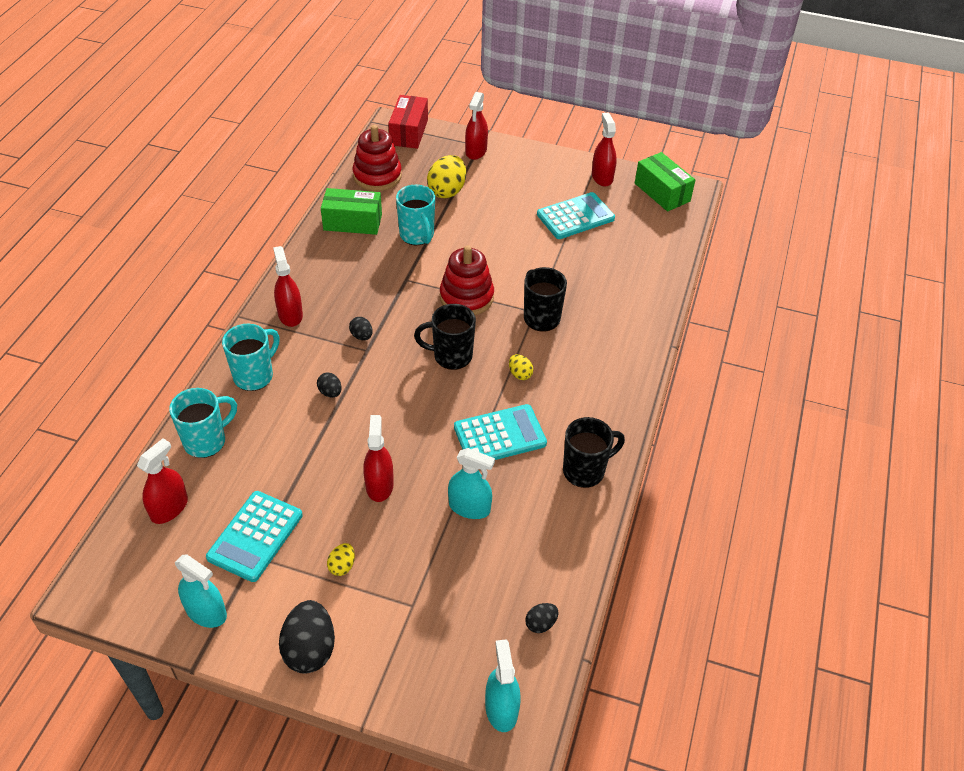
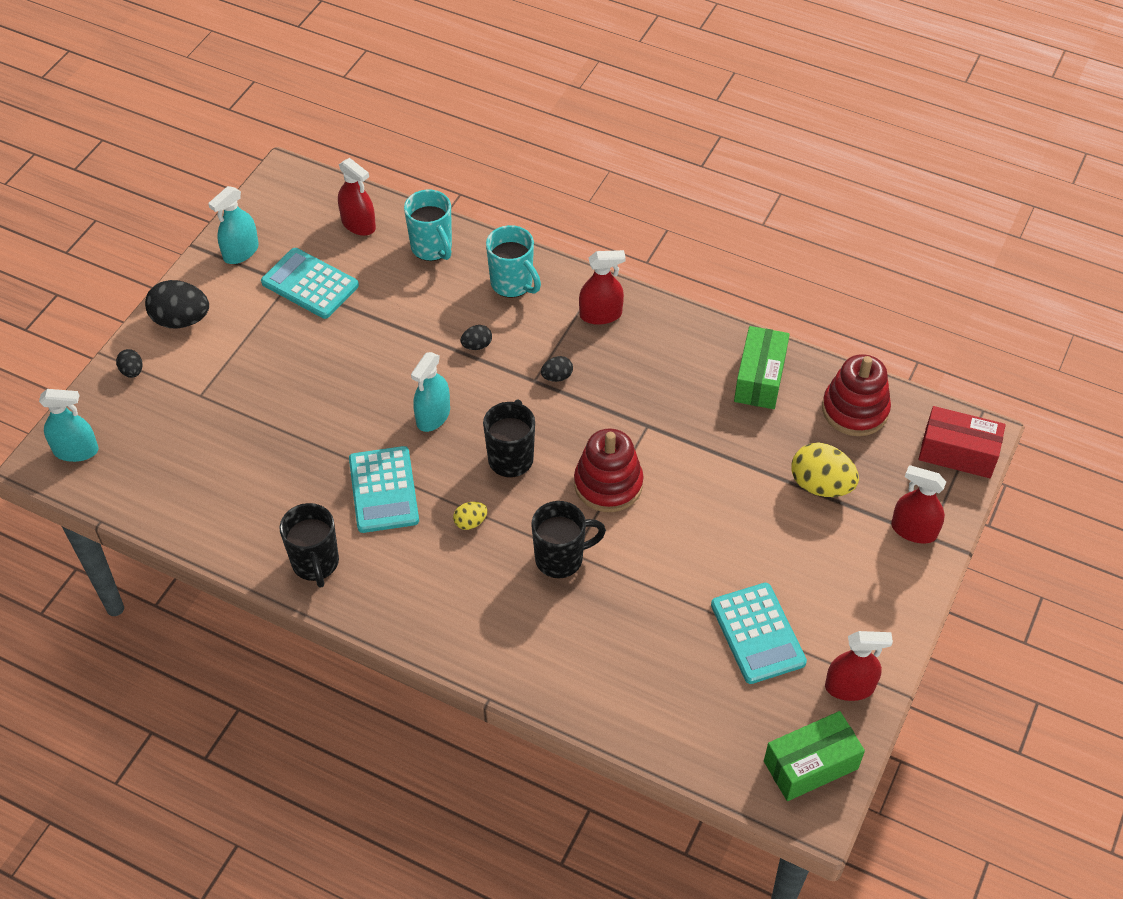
camera: 100 degrees right, 5 degrees up
(342, 566) = (258, 346): yellow egg -> none
(379, 485) = (344, 379): red spray bottle -> none
(417, 236) = (729, 443): turquoise mug -> none
(469, 507) = (296, 451): turquoise spray bottle -> turquoise spray bottle (433, 416)
(541, 624) = (147, 493): black egg -> black egg (132, 371)

